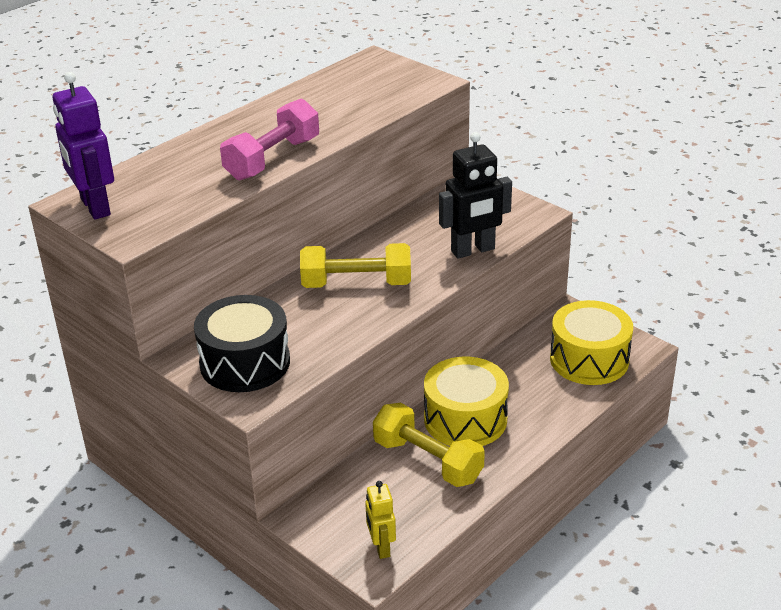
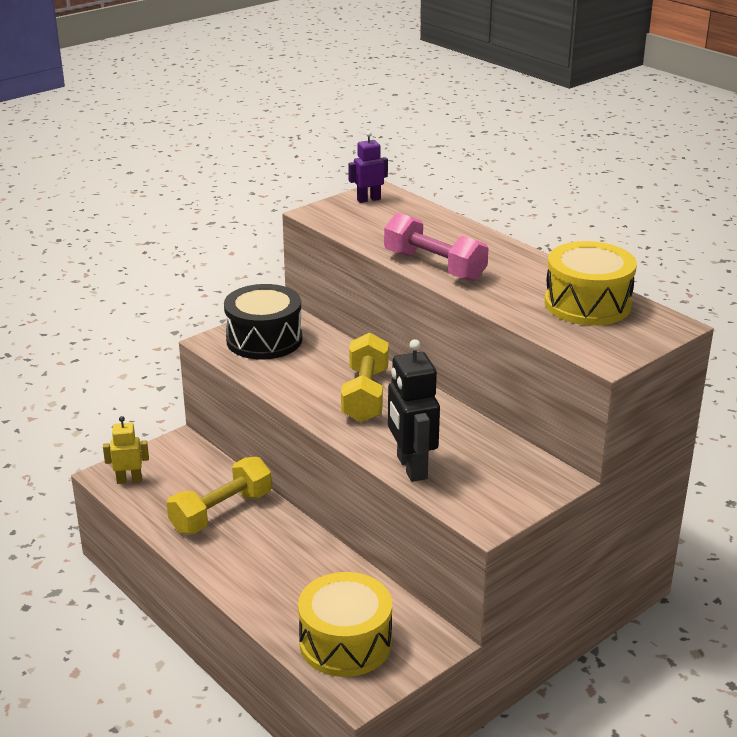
camera: 95 degrees right, 5 degrees down
(94, 207) = (368, 199): purple robot -> purple robot, size x0.59
(465, 419) = (271, 540): yellow drum -> yellow drum (587, 304)

